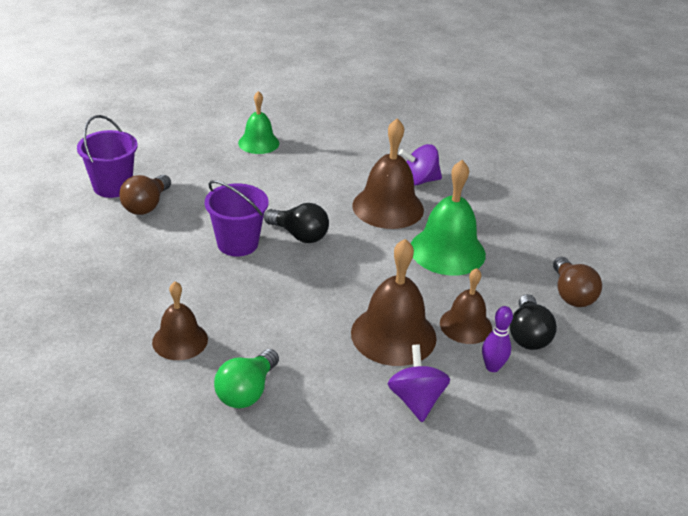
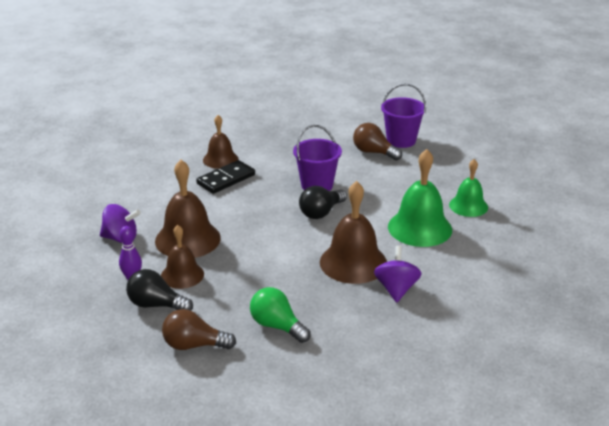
camera: 105 degrees right, 5 degrees down
(238, 325) = (226, 179): none -> black domino
(247, 391) = (164, 178): green light bulb -> green light bulb (277, 326)
(447, 251) = (279, 284): green bell -> green bell (420, 228)

